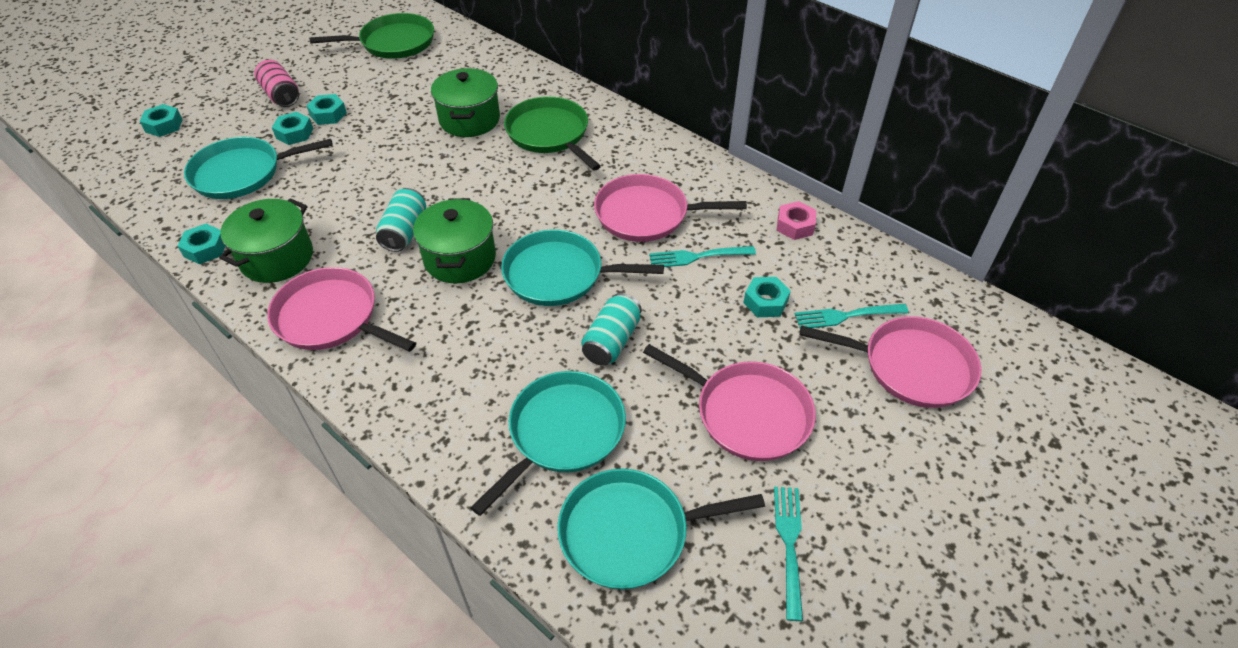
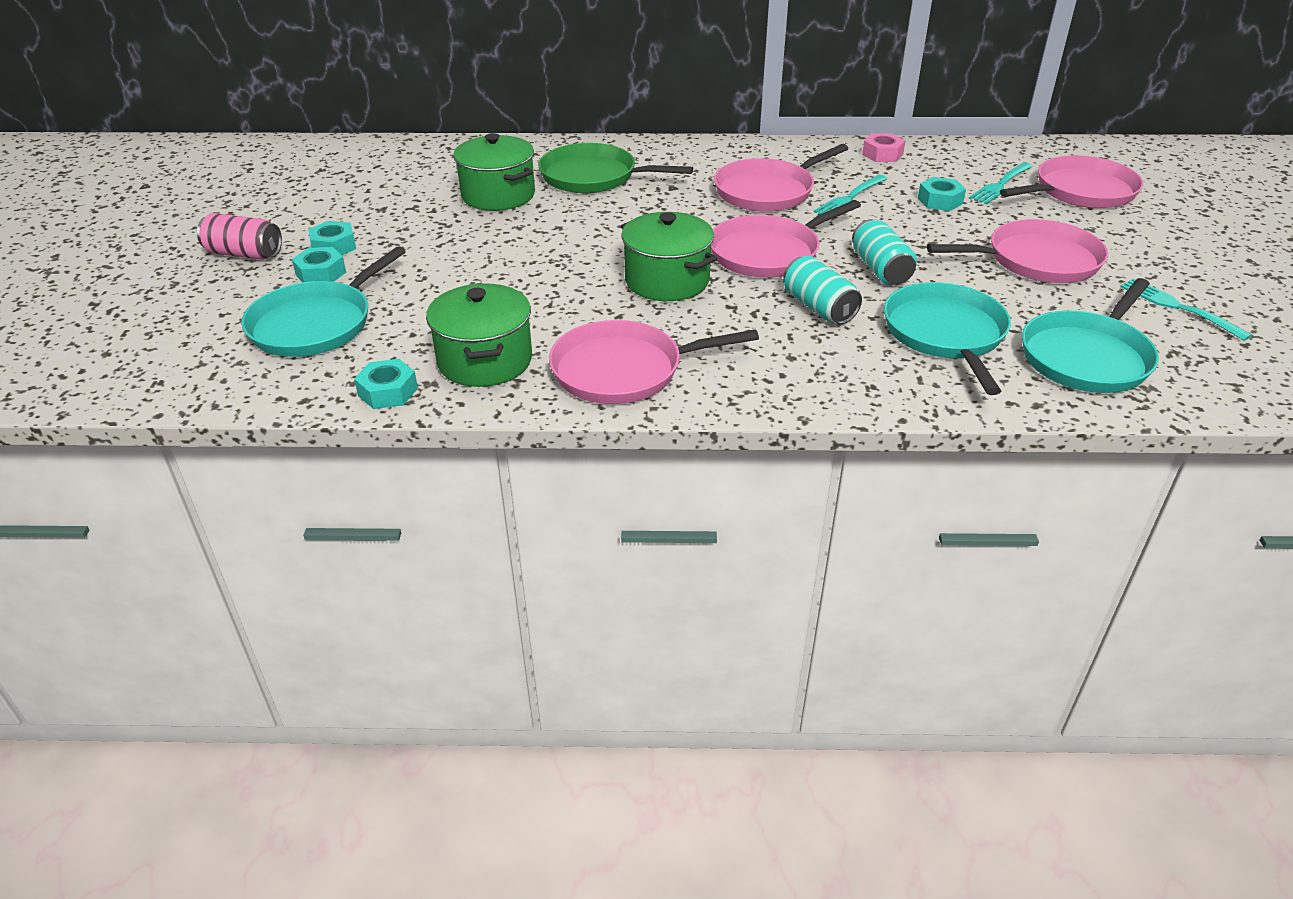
camera: 40 degrees left, 10 degrees down
(164, 125) = (129, 331): turquoise nut -> none
(393, 43) = (306, 174): green pan -> none
(404, 231) = (581, 287): turquoise can -> turquoise can (818, 307)
(559, 274) = (768, 253): turquoise pan -> pink pan

